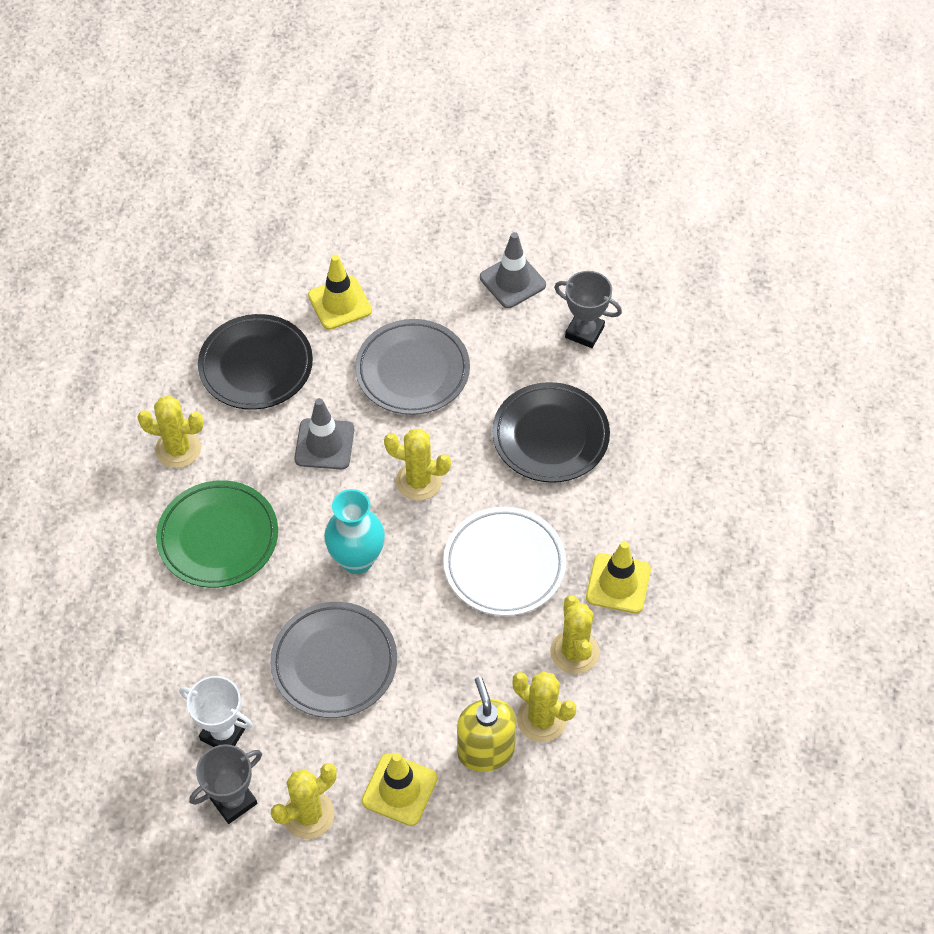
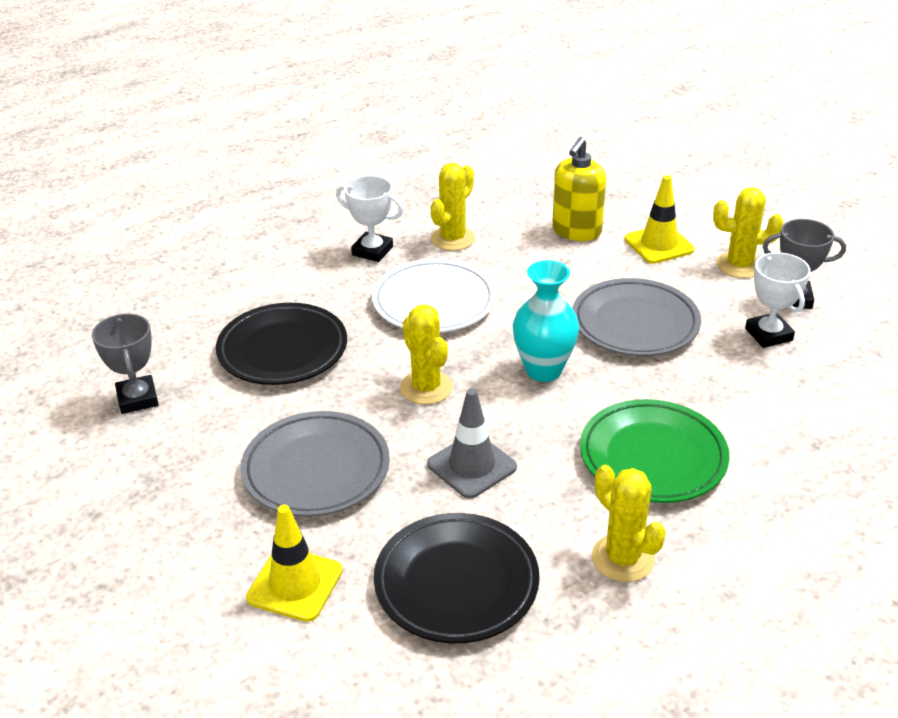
camera: 135 degrees left, 20 degrees down
(512, 281) = (119, 480): grey traffic cone -> none
(541, 719) = (520, 224): yellow cactus -> none
(618, 583) = (372, 251): yellow traffic cone -> white trophy

